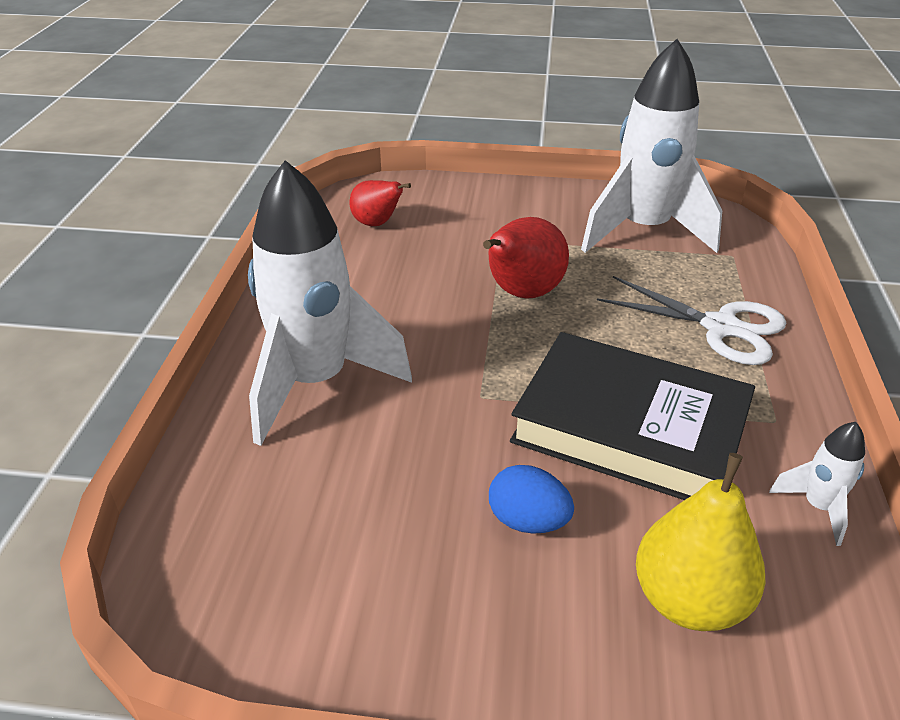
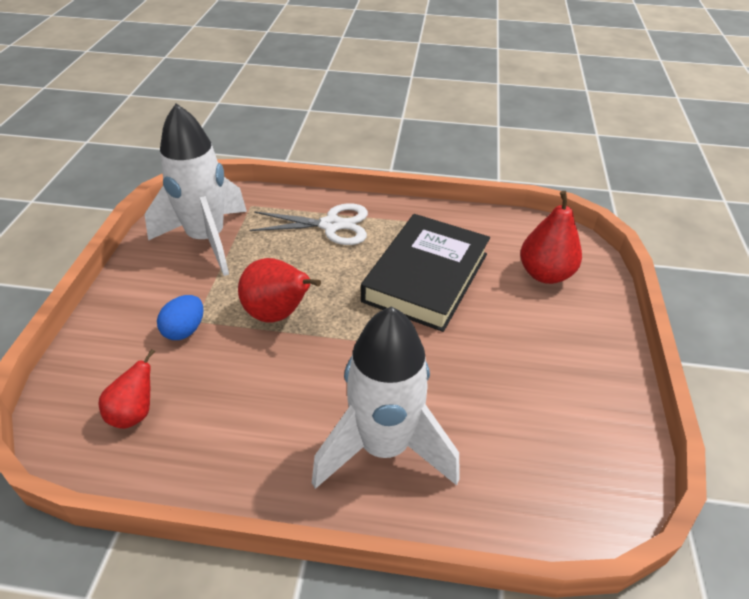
camera: 90 degrees left, 5 degrees up
(528, 521) = (506, 328): blue egg -> blue egg (185, 330)
(689, 600) = (545, 274): yellow pear -> red pear
(720, 327) = (331, 225): white scissors -> white scissors turned 60 degrees clockwise
(818, 507) = (478, 222): white rocket -> none

